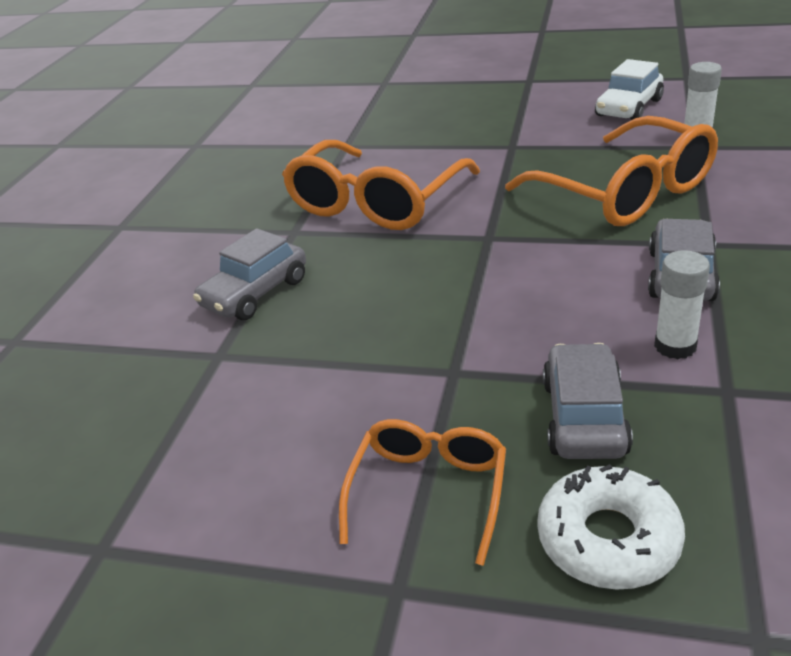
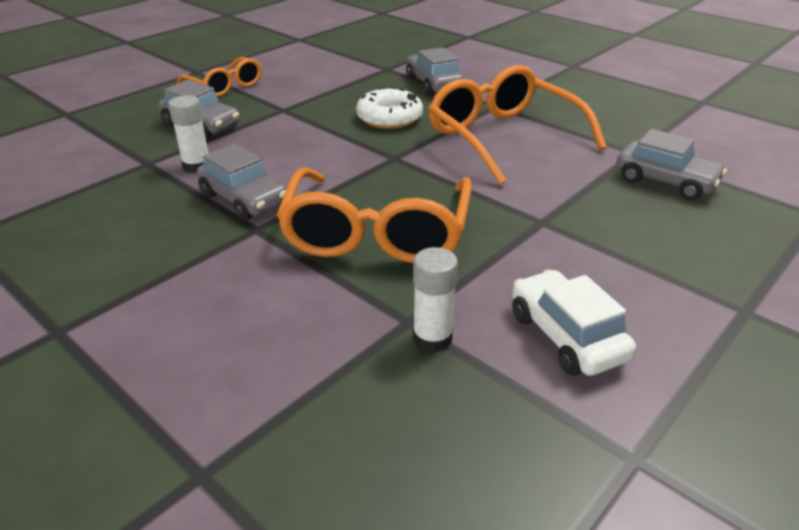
camera: 115 degrees right, 0 degrees up
(389, 126) = (665, 181): none -> grey car
(608, 539) = (143, 107): white donut -> white donut (389, 118)
(625, 192) = (376, 234): orange glasses -> orange glasses turned 75 degrees counterclockwise

